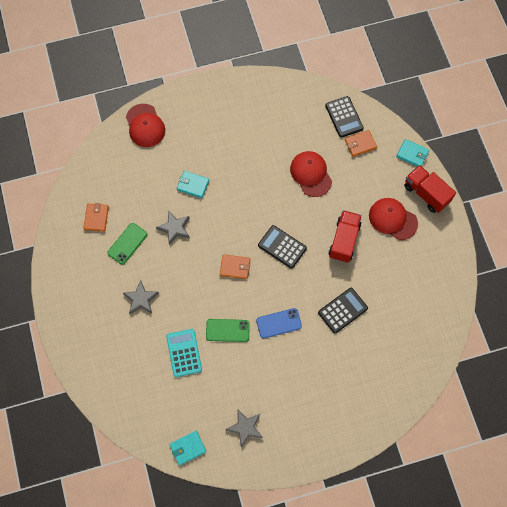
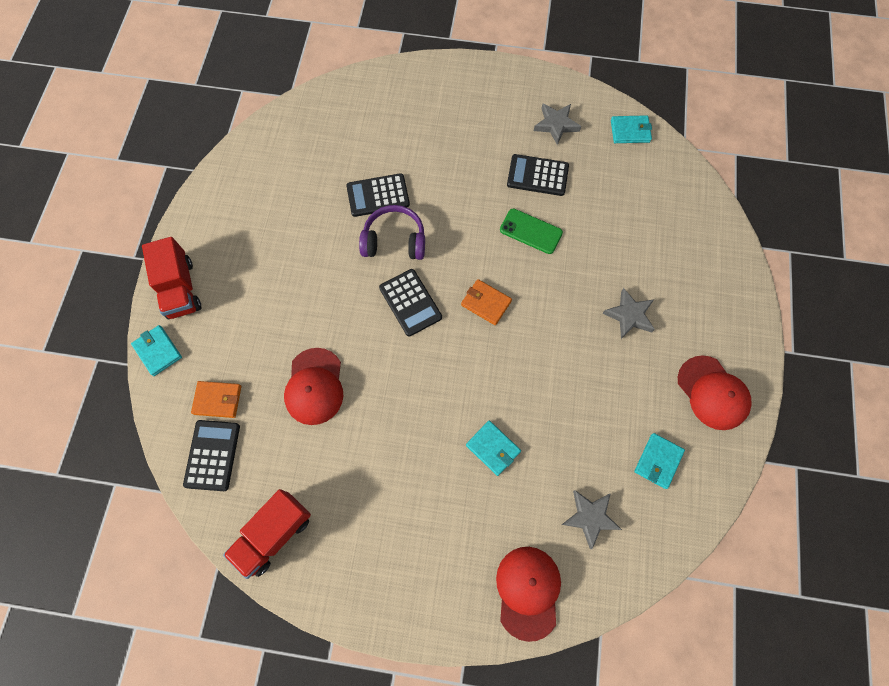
camera: 155 degrees left, 0 degrees up
(96, 218) = (658, 461): orange wallet -> turquoise wallet
(127, 243) = (623, 401): green phone -> none
(174, 228) = (546, 393): grey star -> grey star (590, 517)
(184, 353) = (596, 228): turquoise calculator -> none
(241, 376) = (537, 176): none -> black calculator
(279, 323) = (463, 213): blue phone -> none
(314, 283) = (394, 240): none -> purple headphones
(344, 240) = (325, 275): red truck -> red truck (274, 534)
(392, 219) = (246, 275): red cap -> red cap (712, 393)

